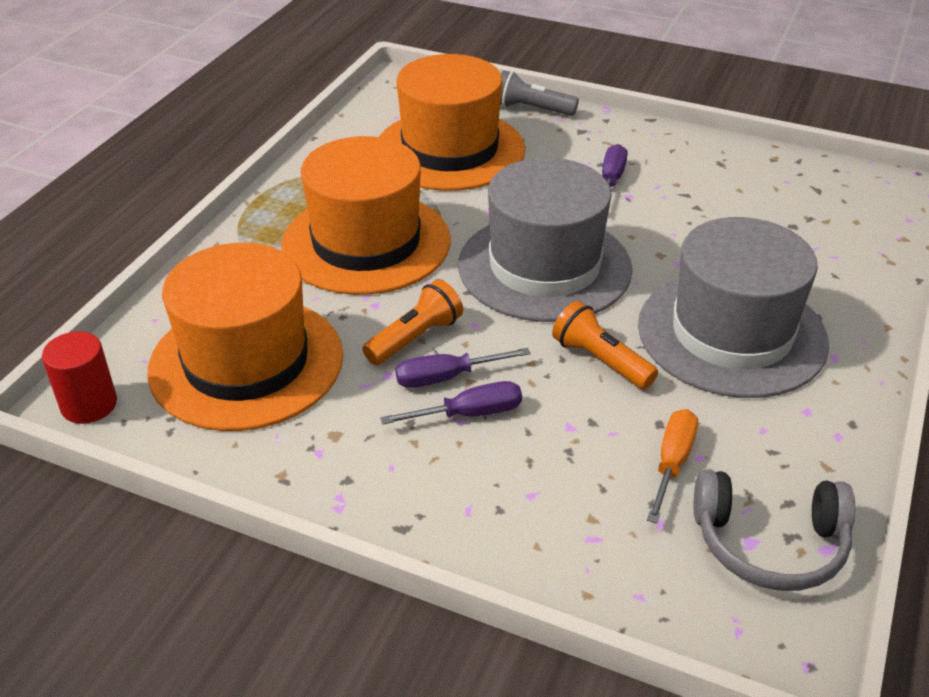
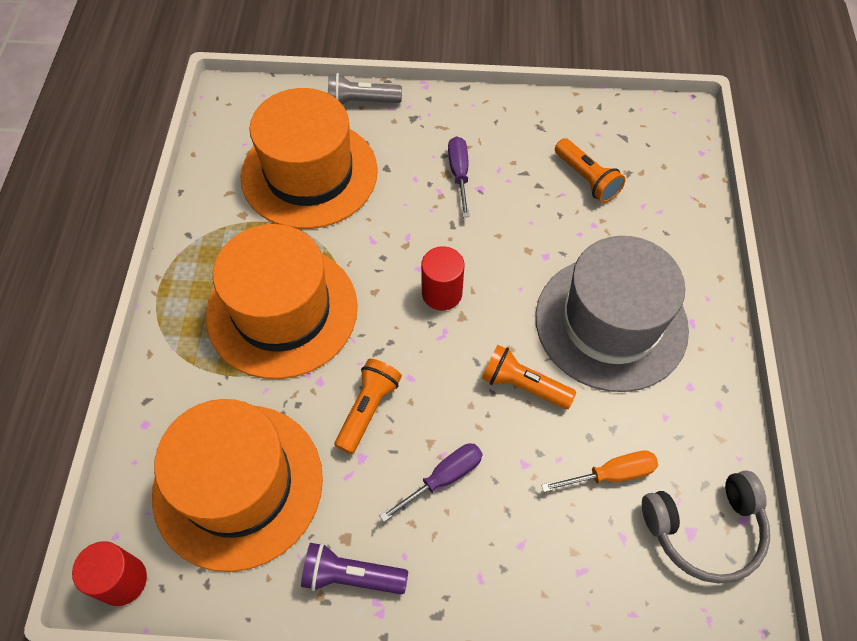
camera: 20 degrees left, 20 degrees up
(324, 466) = (351, 576): none -> purple flashlight
(445, 378) = (409, 445): purple screwdriver -> none
(544, 267) = (442, 293): grey hat -> red cylinder
(672, 462) = (612, 474): orange screwdriver -> orange screwdriver turned 75 degrees clockwise
(756, 213) = (586, 179): none -> orange flashlight

